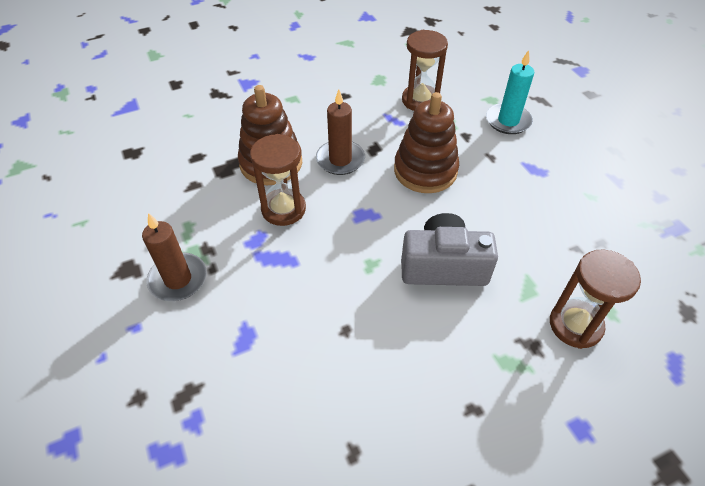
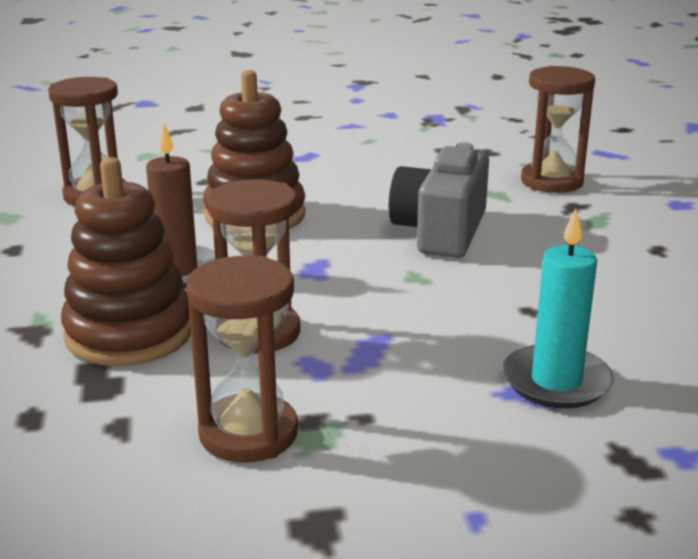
camera: 75 degrees left, 25 degrees down
(178, 279) = (373, 457): brown candle -> none
(192, 229) = (248, 433): none -> brown hourglass
(508, 121) = (201, 153): turquoise candle -> turquoise candle (556, 381)

